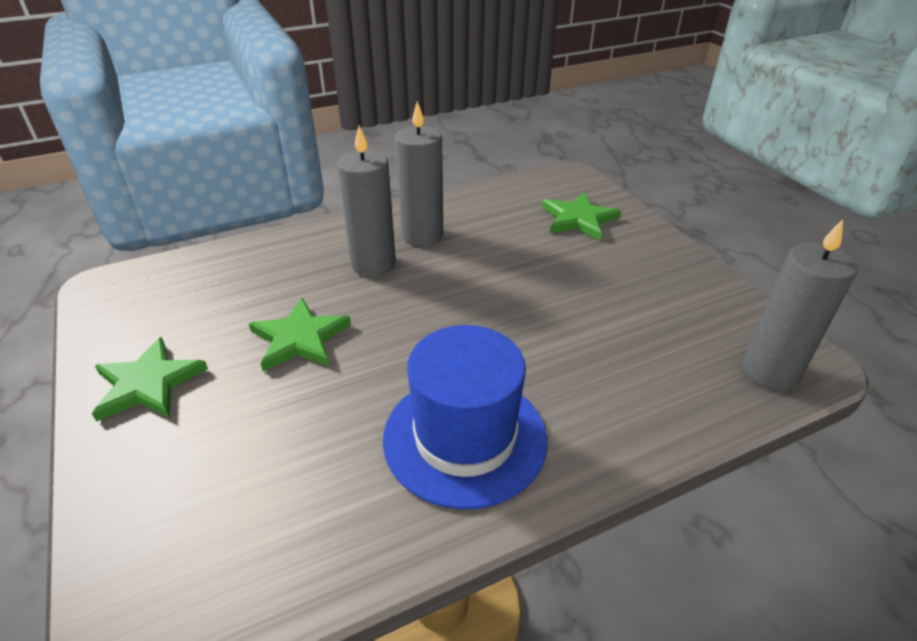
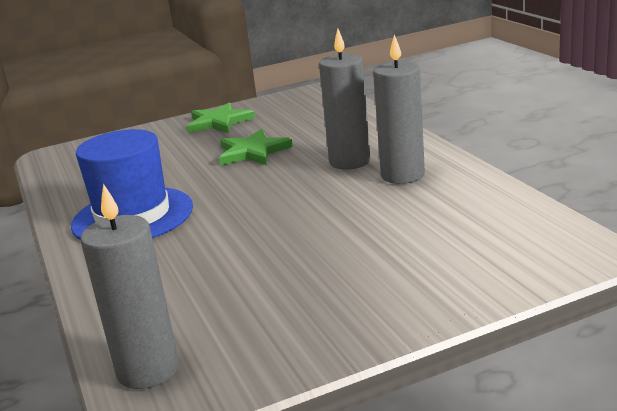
camera: 95 degrees right, 15 degrees down
(578, 219) = (459, 257): green star -> none

